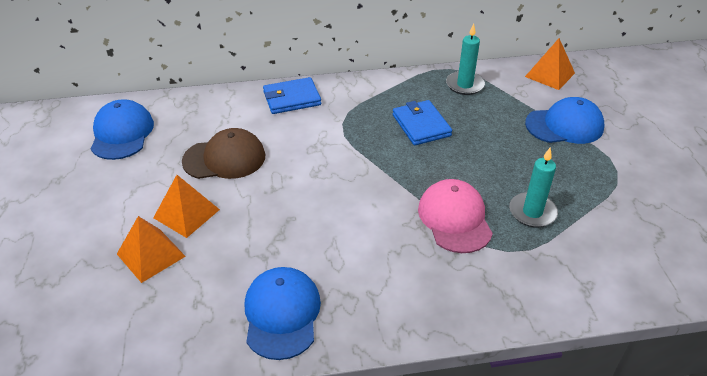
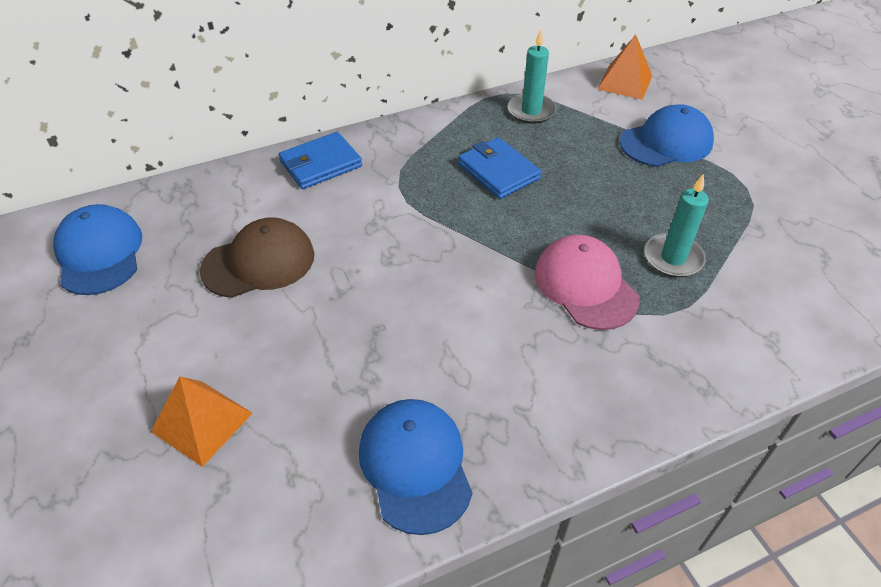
camera: 15 degrees left, 5 degrees up
(186, 213) = (232, 350): orange pyramid -> none

